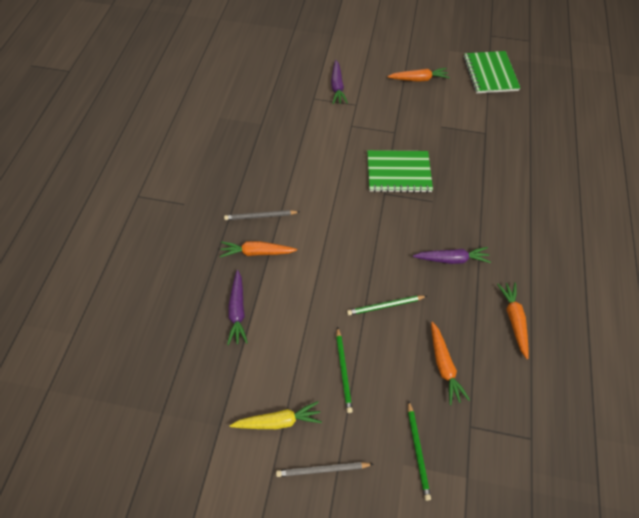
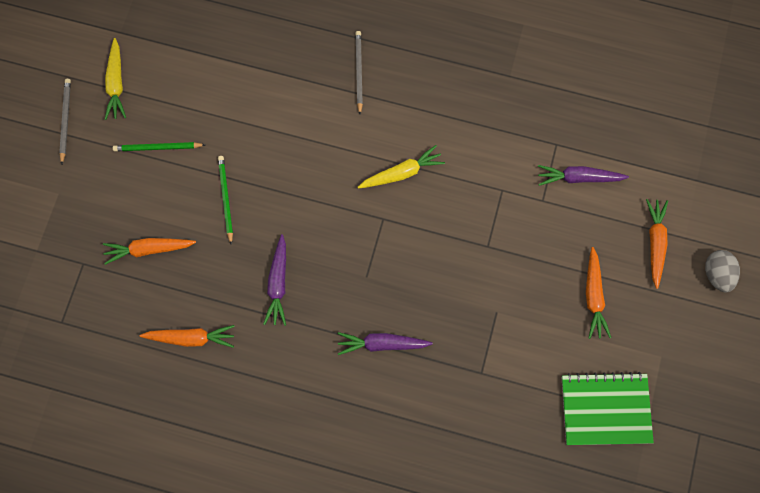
camera: 95 degrees right, 15 degrees up
(237, 311) = (237, 47): purple carrot -> purple carrot (382, 344)
(257, 252) = (309, 67): orange carrot -> orange carrot (655, 243)
(345, 183) = (402, 173): none -> yellow carrot
(392, 27) = (717, 274): none -> grey egg
(398, 173) = (415, 241): green notebook -> none
(418, 450) = (68, 209): green pencil -> none

